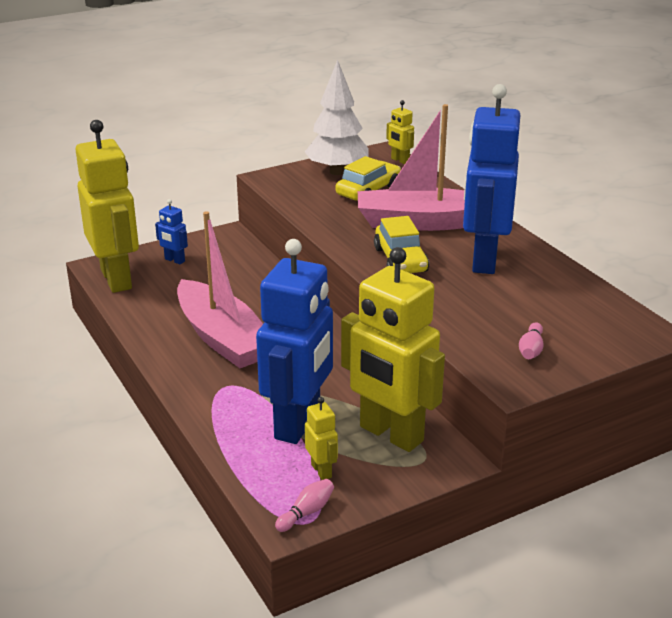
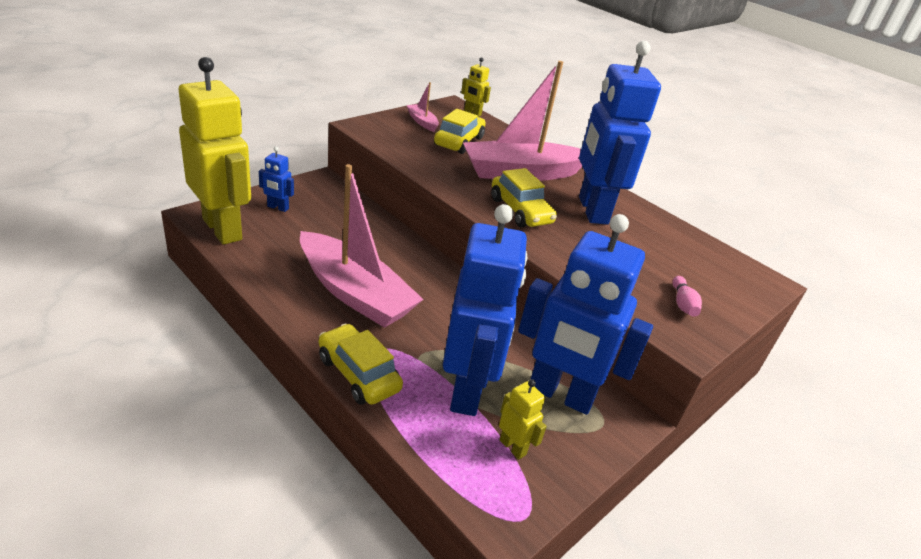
camera: 20 degrees left, 5 degrees up
(201, 404) = (358, 374): none -> yellow car
(306, 512) = (519, 504): pink bowling pin -> none
(337, 171) = (422, 122): white tree -> pink boat
(390, 434) = (560, 395): yellow robot -> blue robot

